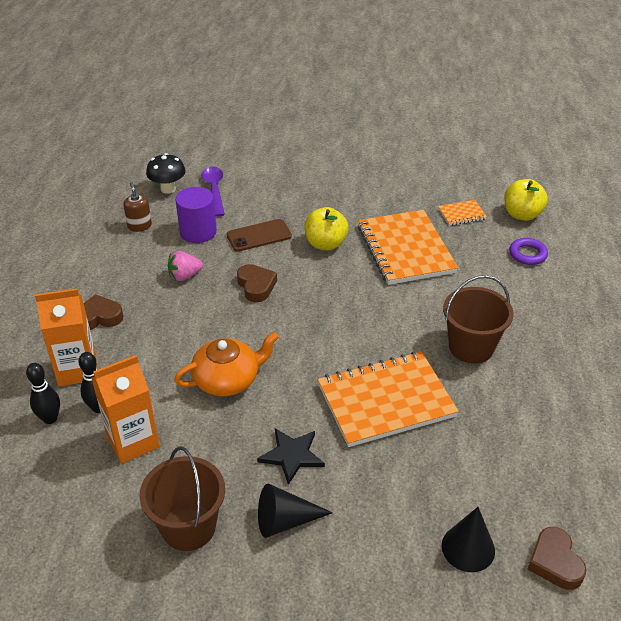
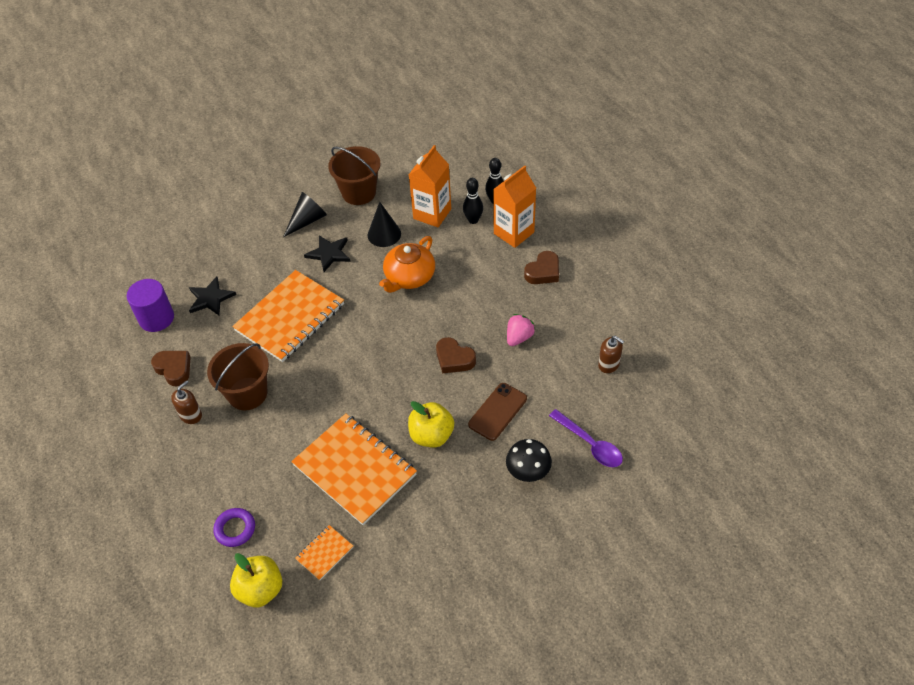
camera: 150 degrees right, 10 degrees up
(168, 189) = (633, 420): black mushroom -> black mushroom (528, 473)
(198, 232) = (553, 386): purple cylinder -> purple cylinder (156, 318)
(468, 548) = (194, 257): black cone -> black cone (384, 234)
(469, 473) = (210, 298): none -> black star
(538, 354) = (191, 415): none -> brown soap dispenser
(555, 562) = (140, 274): brown heart -> brown heart (174, 369)

